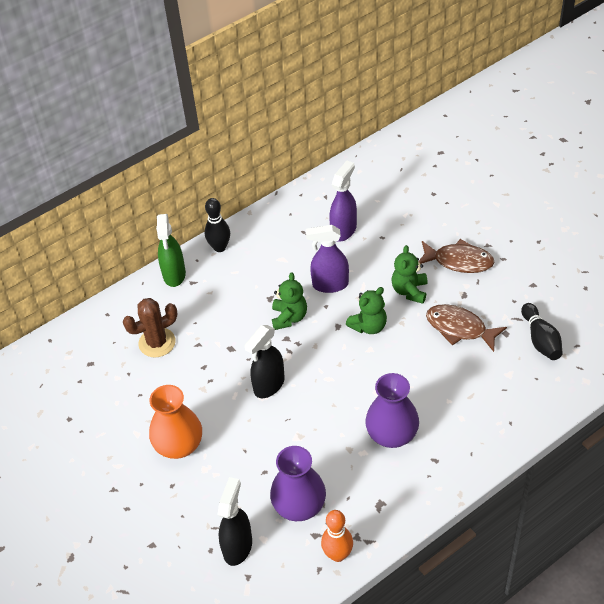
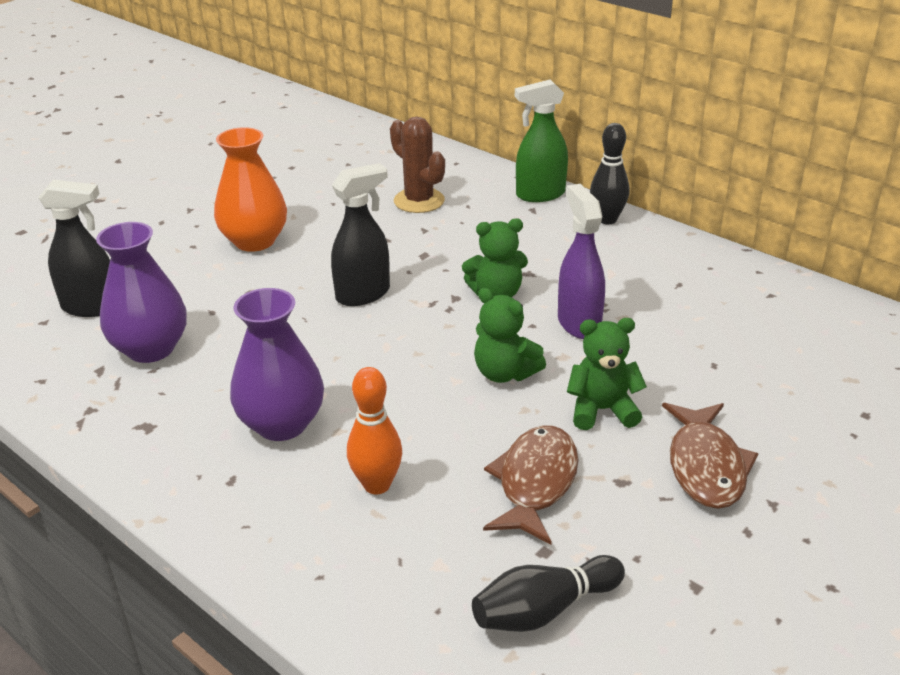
camera: 75 degrees right, 15 degrees down
(269, 385) = (363, 294): black spray bottle -> black spray bottle turned 120 degrees clockwise
(338, 554) = (62, 394): orange bowling pin -> orange bowling pin (377, 485)
(344, 230) = (705, 322): purple spray bottle -> none

